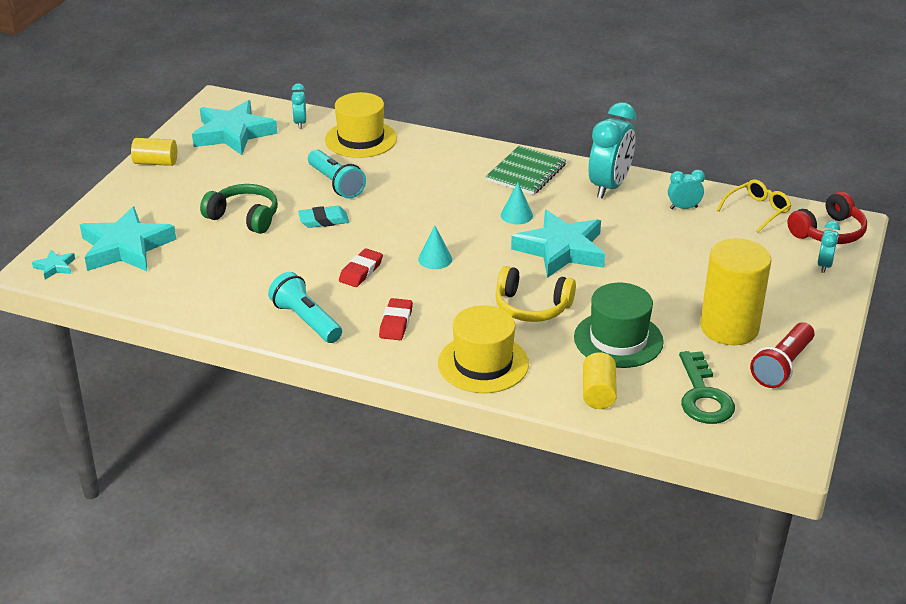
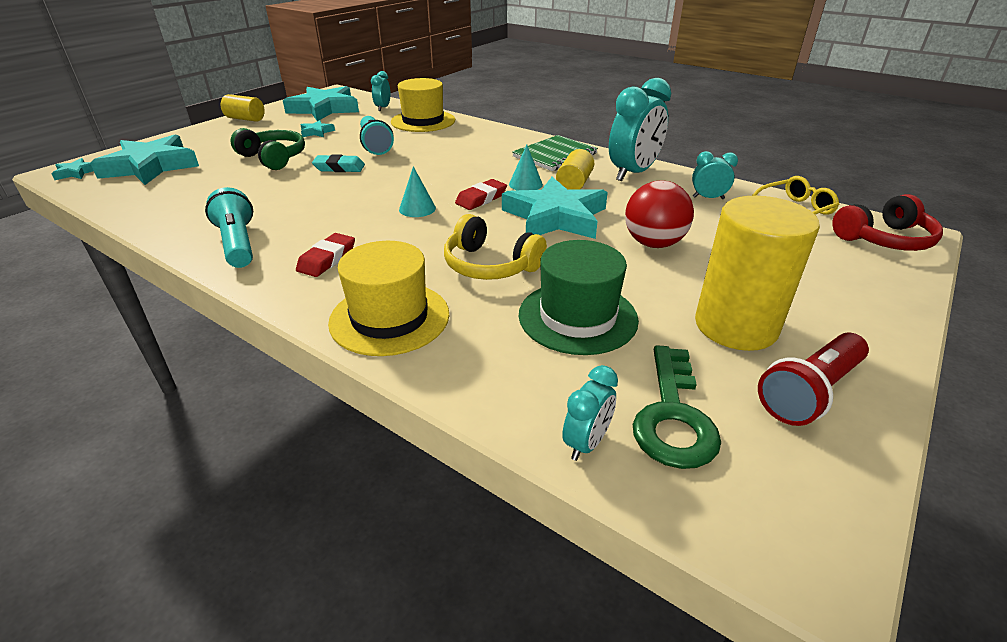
camera: 15 degrees right, 0 degrees up
(256, 172) = (317, 132): none -> turquoise star
(361, 271) = (335, 209): red eraser -> red eraser (481, 199)
(598, 393) = (516, 382): yellow cylinder -> yellow cylinder (574, 184)
(652, 265) = (653, 243): none -> red ball
(824, 265) = (879, 272): turquoise clock -> turquoise clock (586, 443)

